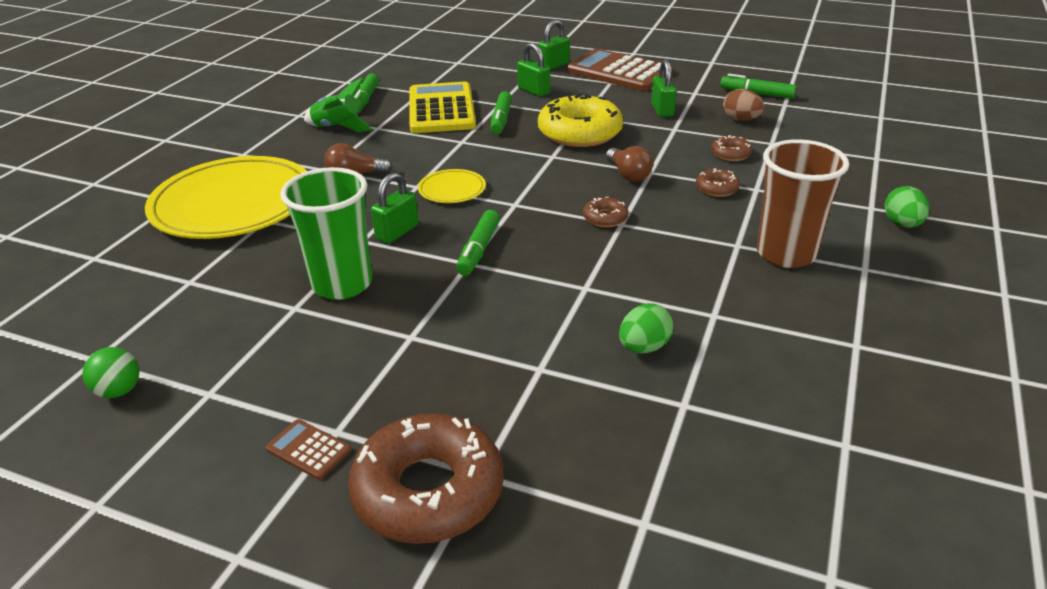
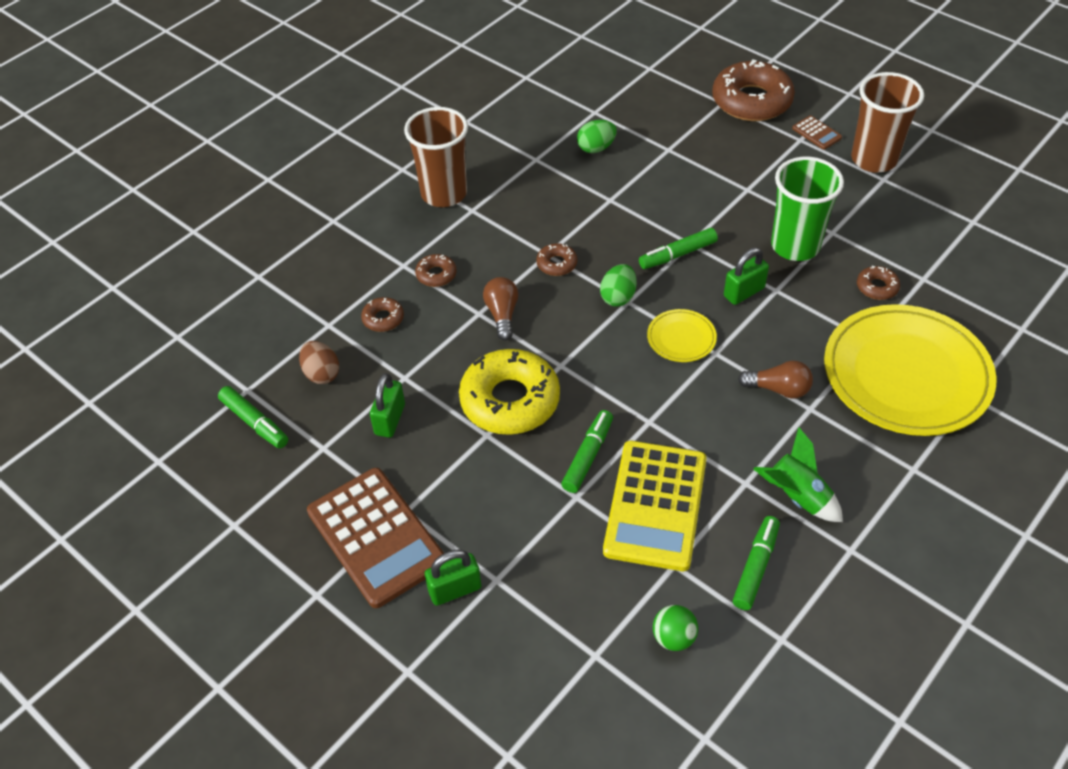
camera: 160 degrees left, 15 degrees up
(119, 391) = (945, 193): green ball -> green ball (673, 637)
(217, 422) = (873, 159): none -> brown cup
(248, 263) = (877, 287): none -> brown donut
(479, 250) = (678, 254): green marker -> green marker turned 150 degrees counterclockwise
(533, 91) = (518, 517): green padlock -> none
(902, 224) = (330, 198): green egg -> green egg (618, 297)

